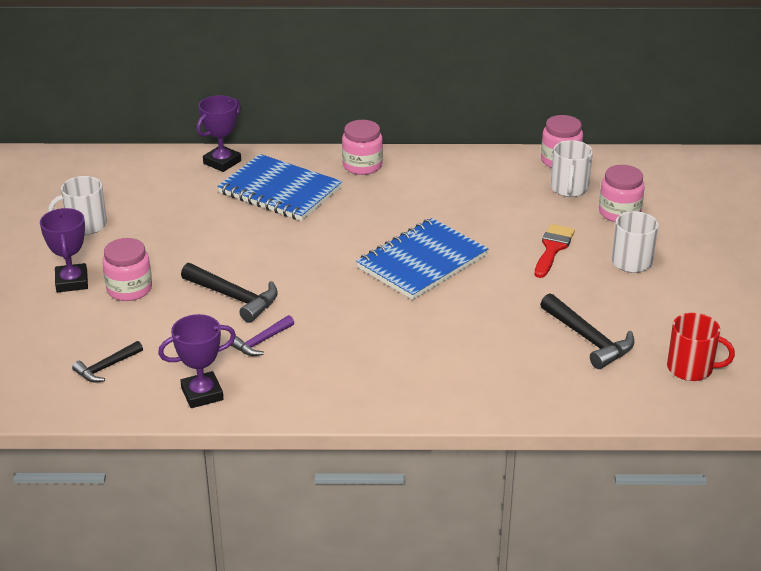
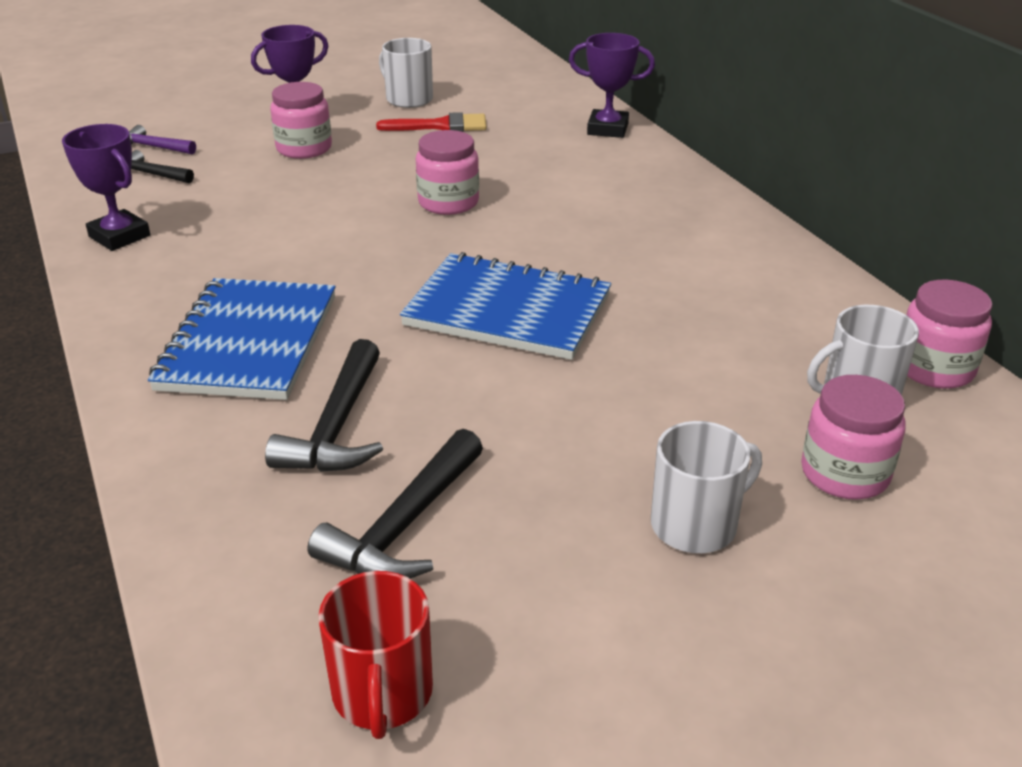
camera: 65 degrees right, 0 degrees up
(234, 298) = (326, 206): black hammer -> black hammer (337, 427)
(261, 342) = (242, 244): purple hammer -> purple hammer (153, 147)
(280, 191) = (582, 175): blue notebook -> blue notebook (249, 343)
(362, 165) = (705, 210): pink jar -> pink jar (448, 202)
(552, 248) = (652, 422): red brush -> red brush (441, 126)

